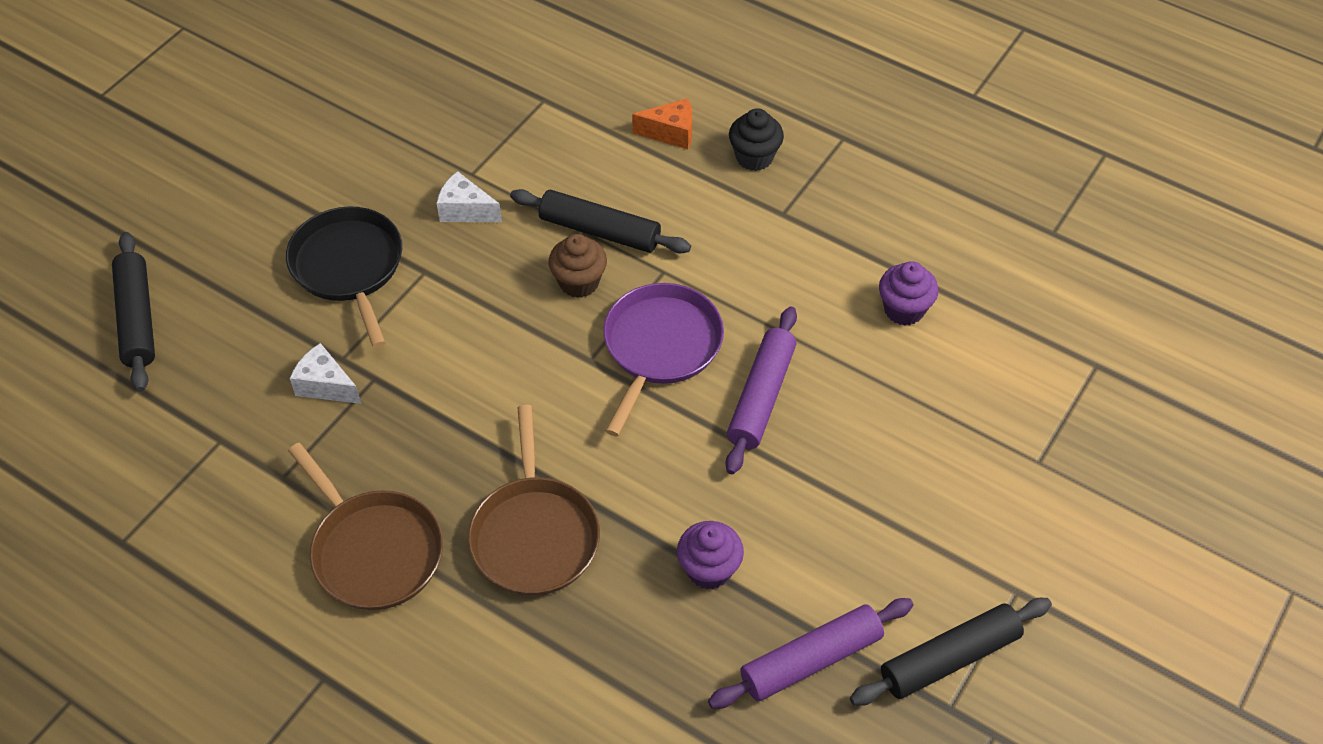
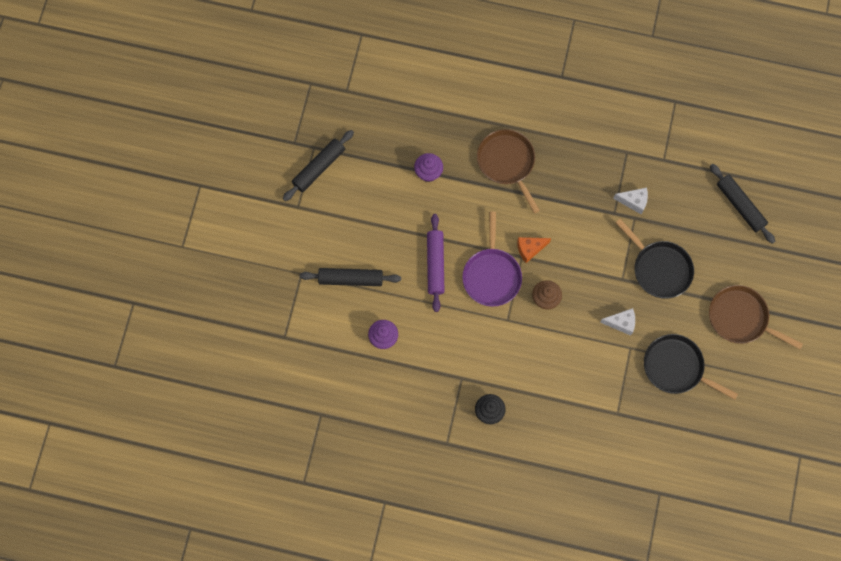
camera: 160 degrees right, 20 degrees up
(374, 551) = (570, 133): brown pan -> brown pan (740, 318)
(413, 129) = (676, 367): none -> black pan
(600, 231) = (548, 334): black rolling pin -> black rolling pin (350, 279)
(671, 133) = (539, 413): orange cheese -> orange cheese (530, 249)
(810, 660) = (374, 148): purple rolling pin -> none

